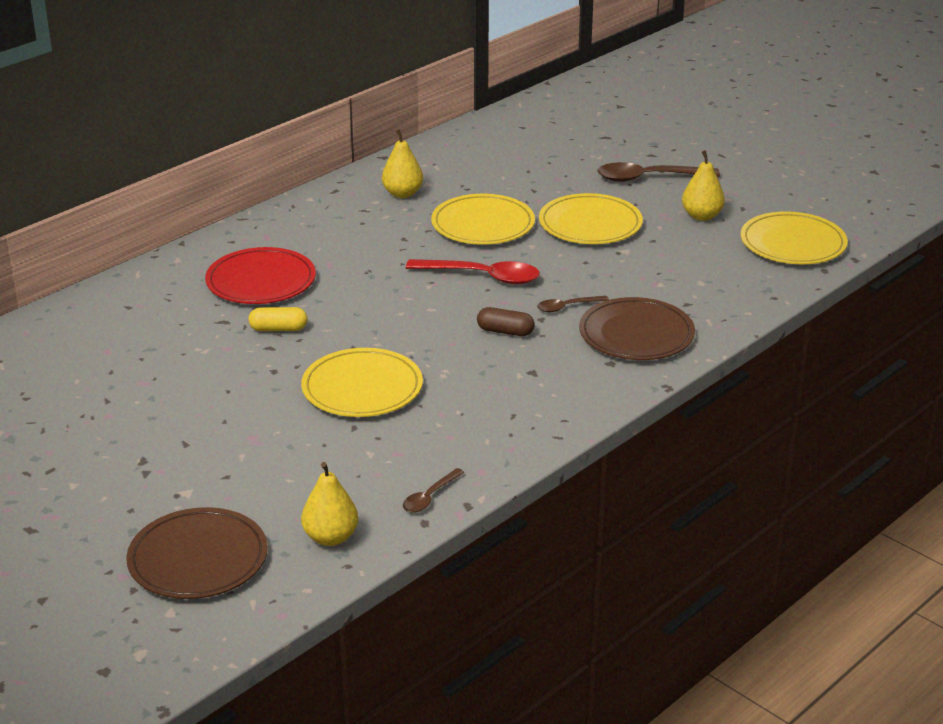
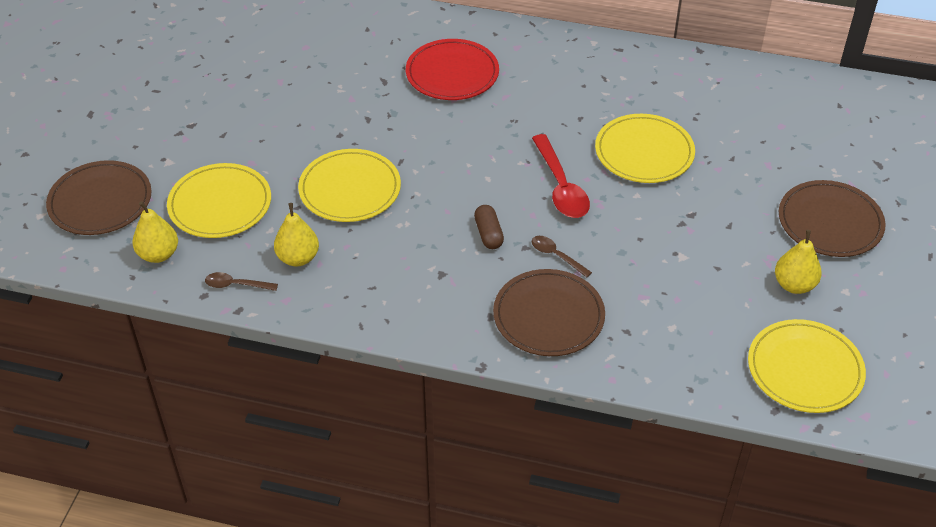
camera: 60 degrees right, 15 degrees up
(278, 329) = (395, 112): yellow capsule -> none
(402, 194) = (650, 86): yellow pear -> yellow pear (298, 258)
(590, 224) = (707, 216): yellow plate -> yellow plate (220, 204)
(648, 178) = (830, 222): brown spoon -> brown plate

